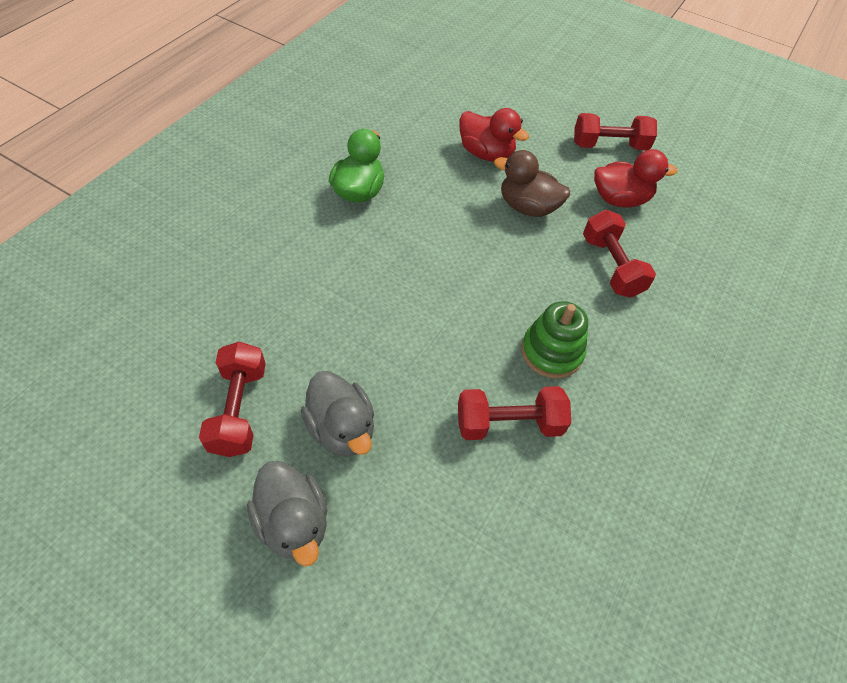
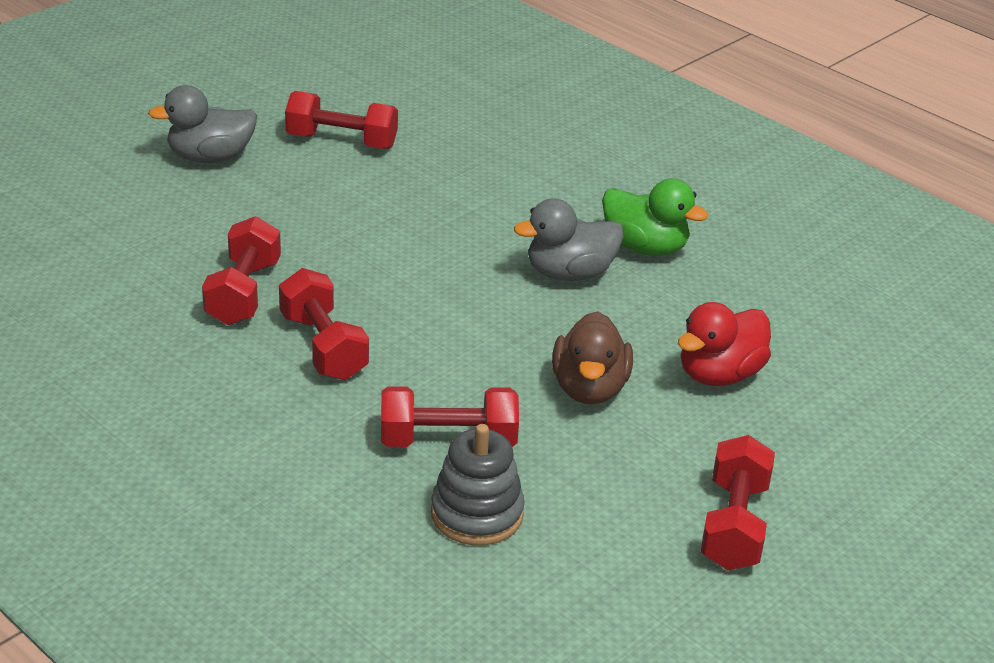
camera: 105 degrees right, 20 degrees down
(341, 429) = (292, 192): grey duck -> grey duck (569, 273)
(527, 207) = (589, 389): brown duck -> brown duck turned 150 degrees clockwise
(551, 352) = (323, 347): green stacking toy -> red dumbbell
(619, 199) = (590, 495): red duck -> none
(664, 244) = (477, 514): none -> grey stacking toy

